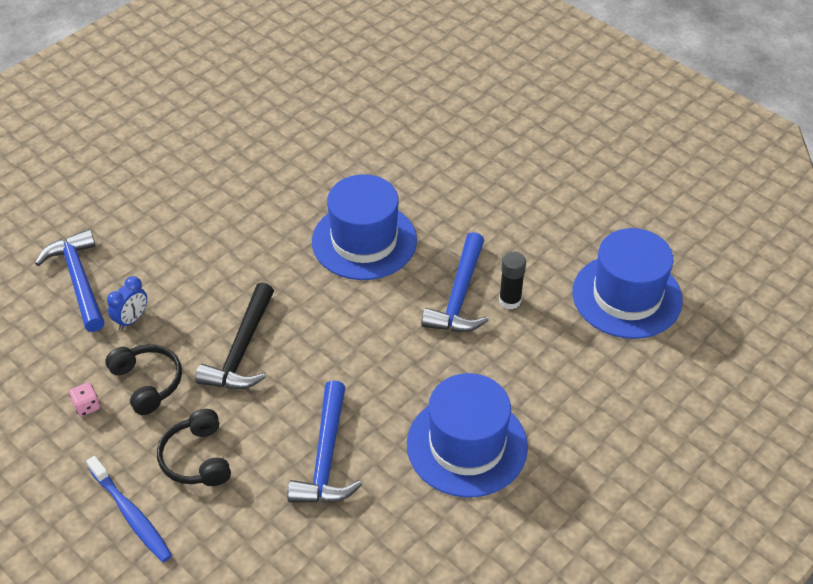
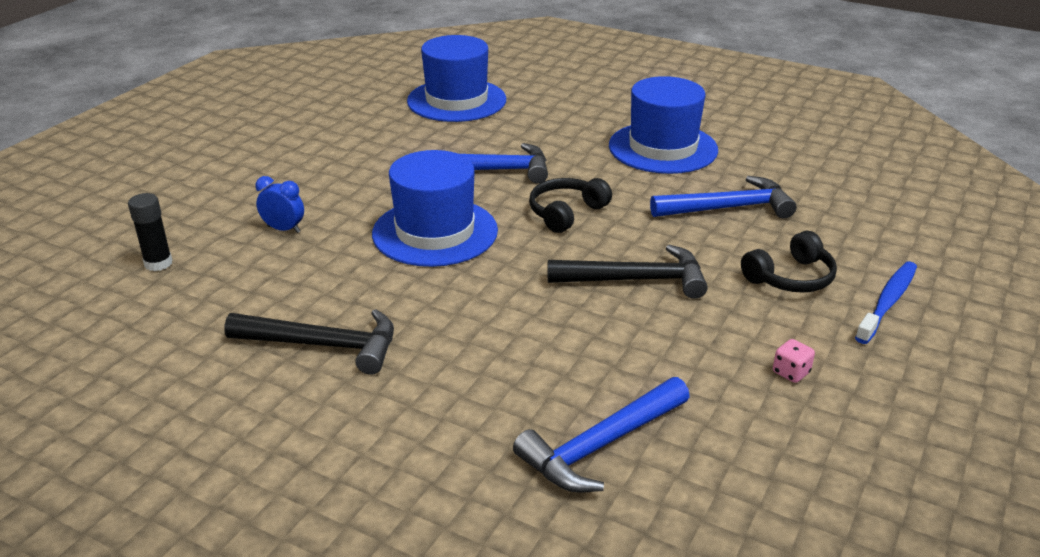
camera: 105 degrees left, 15 degrees down
(132, 319) = (641, 374): blue clock -> blue clock (283, 229)
(147, 383) = (725, 335): black headphones -> black headphones (566, 213)
(243, 168) = (324, 345): none -> black hammer
(510, 300) = (486, 147): black glue stick -> black glue stick (158, 263)

